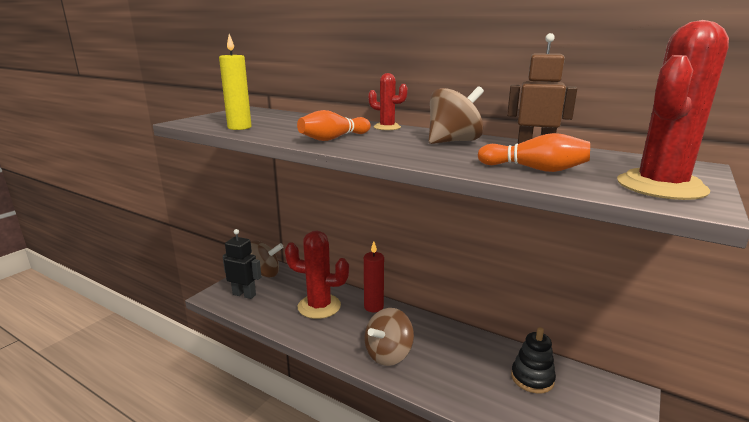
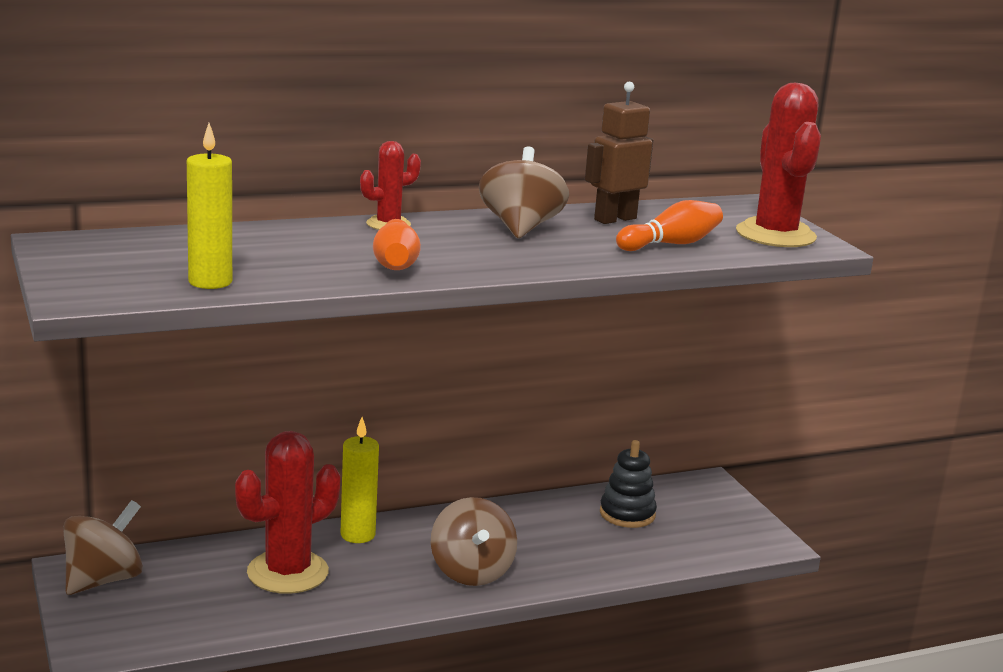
camera: 55 degrees left, 0 degrees up
(244, 294) = (141, 620): black robot -> none
(373, 307) = (357, 535): red candle -> yellow candle

